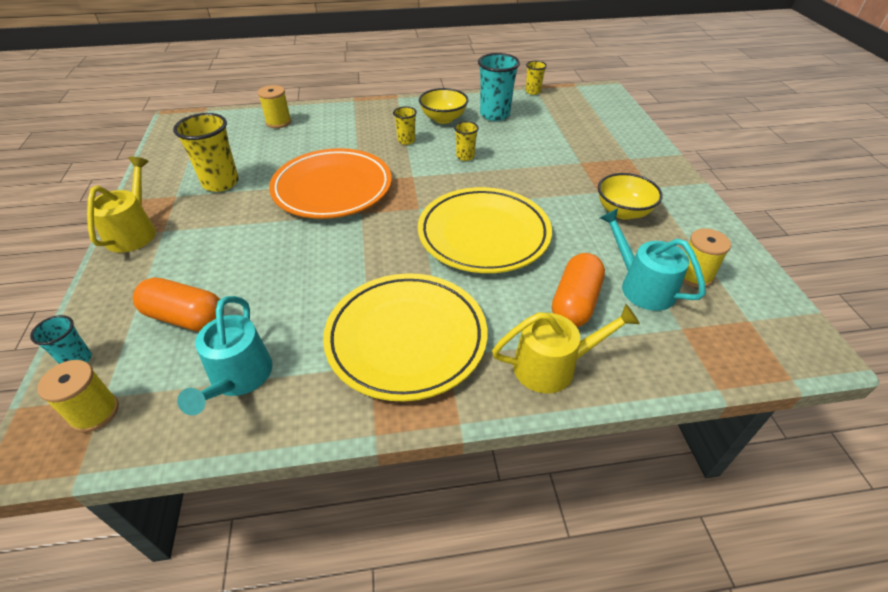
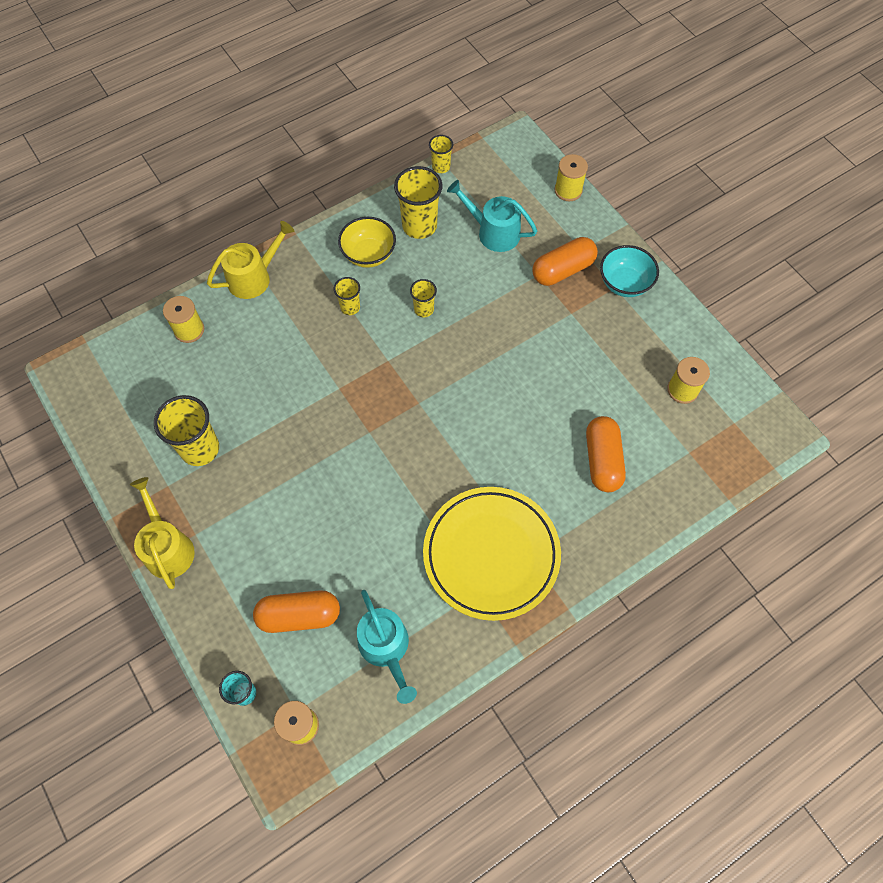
camera: 25 degrees left, 20 degrees up
(332, 188) = (320, 410): orange plate -> none
(483, 234) = (495, 413): yellow plate -> none
(494, 114) = (419, 226): turquoise cup -> yellow cup
(552, 366) = (610, 531): yellow watering can -> yellow watering can (254, 277)
(605, 165) = (563, 270): none -> orange capsule
(623, 212) = (602, 333): yellow bowl -> none
(634, 124) = (568, 190): none -> yellow spool
(642, 286) = (647, 420): turquoise watering can -> turquoise watering can (493, 232)
(662, 187) = (624, 283): none -> turquoise bowl

